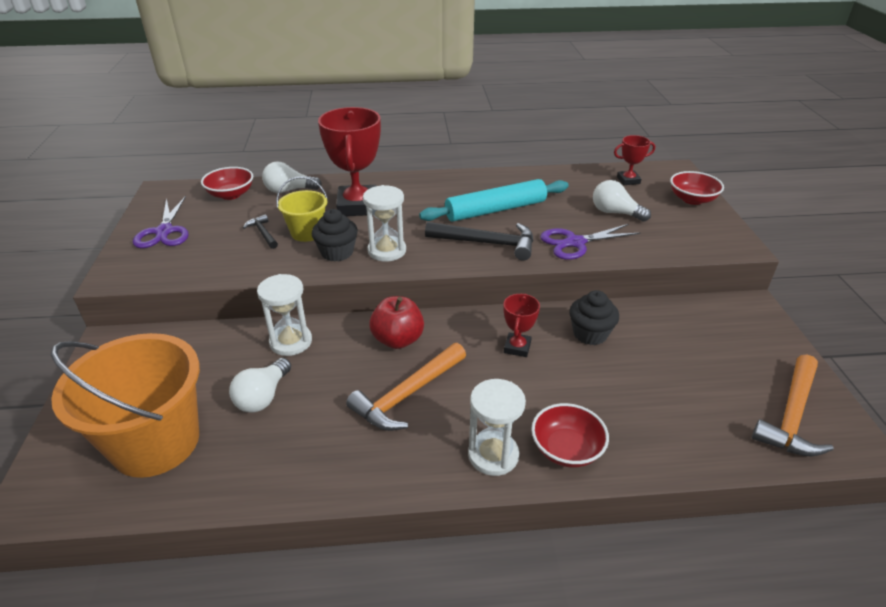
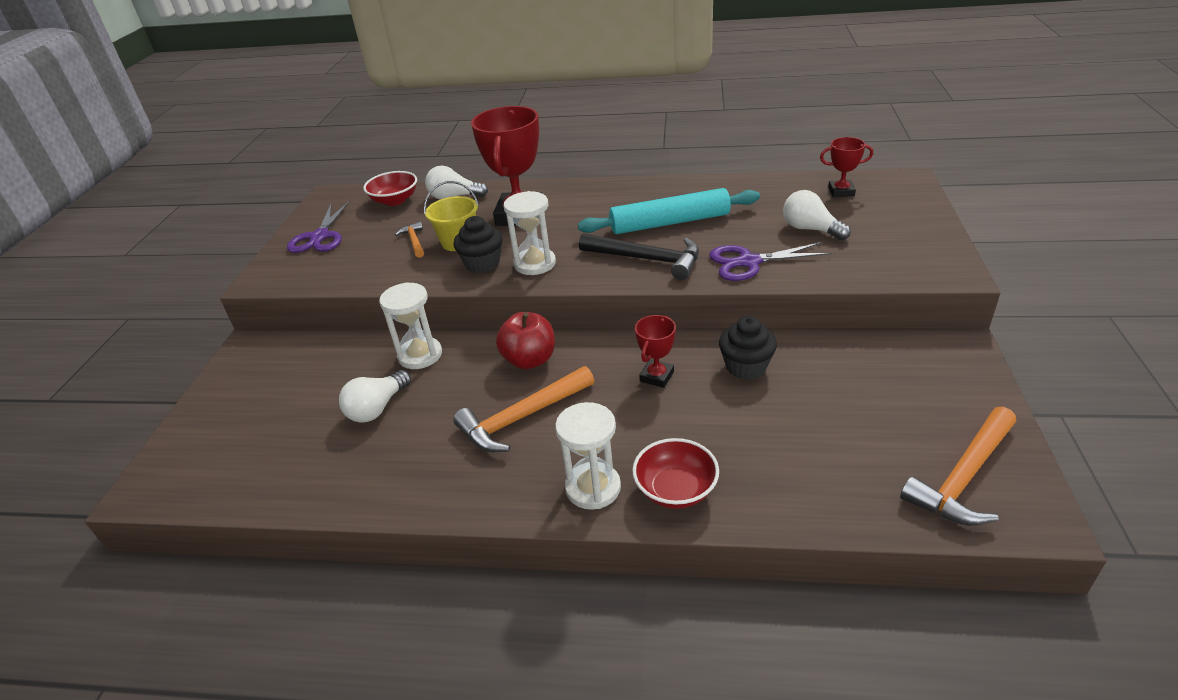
camera: 15 degrees right, 0 degrees up
(156, 442) = (266, 444): orange bucket -> none
(263, 233) = (414, 241): black hammer -> orange hammer
(692, 199) = (914, 215): red bowl -> none

